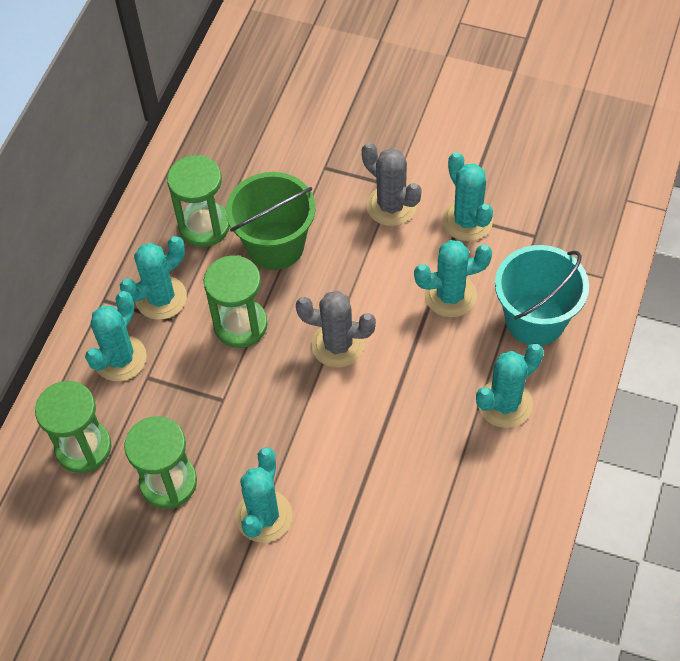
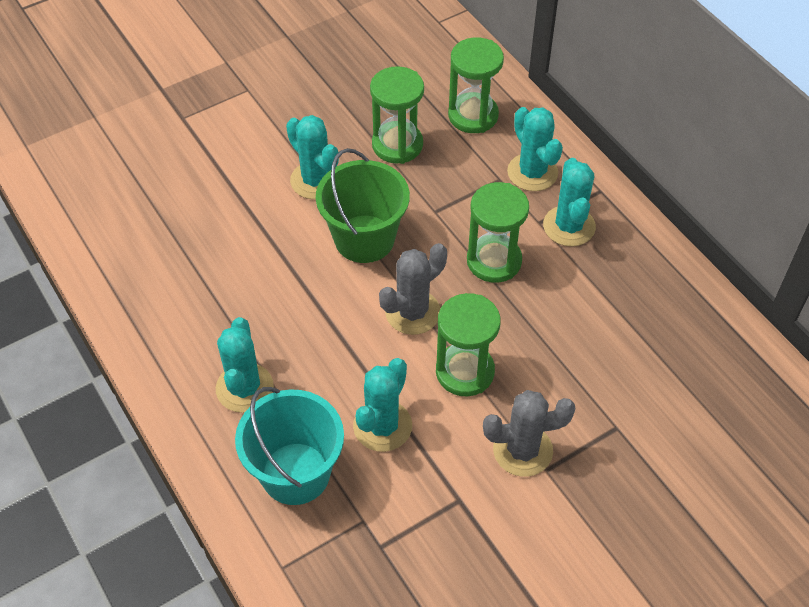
camera: 125 degrees right, 5 degrees down
(204, 226) = (622, 295): green hourglass -> green hourglass (465, 372)
(275, 245) = (555, 333): green bucket -> green bucket (364, 239)
(467, 221) = (450, 501): turquoise cactus -> none

